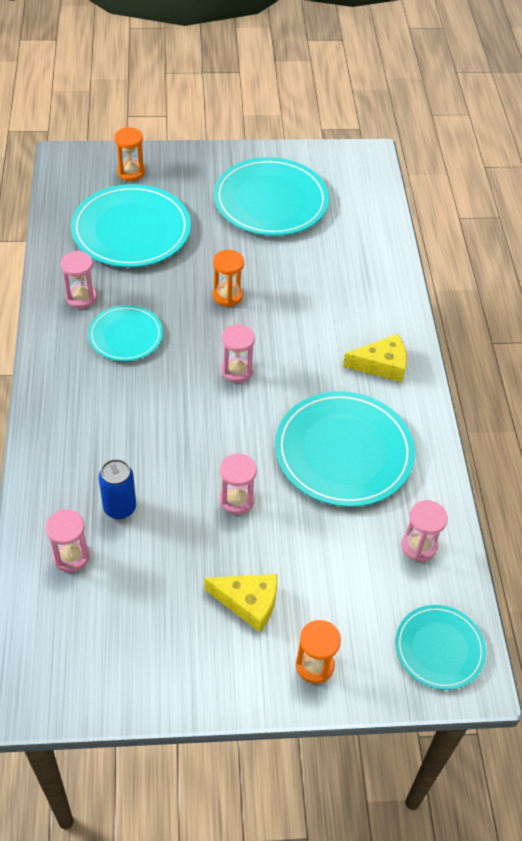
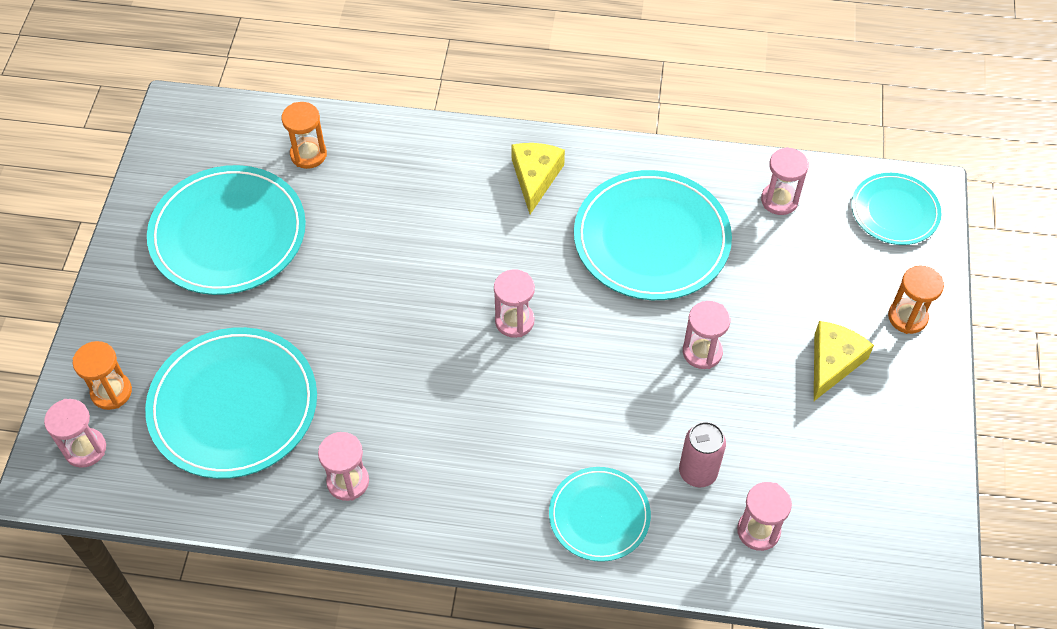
camera: 75 degrees left, 5 degrees up
(87, 170) = (85, 449): none -> pink hourglass
(119, 508) = (698, 472): blue can -> pink can
(125, 335) = (430, 435): turquoise plate -> turquoise plate (599, 516)
(227, 296) = (388, 311): orange hourglass -> orange hourglass (308, 154)

